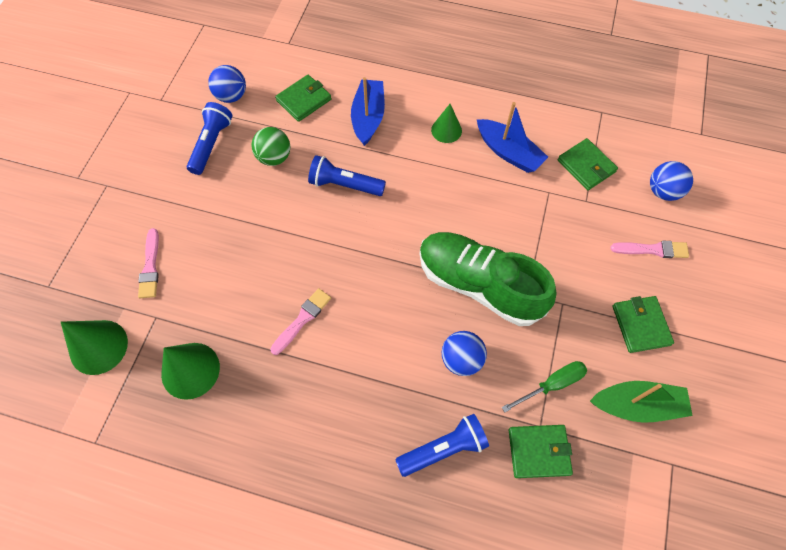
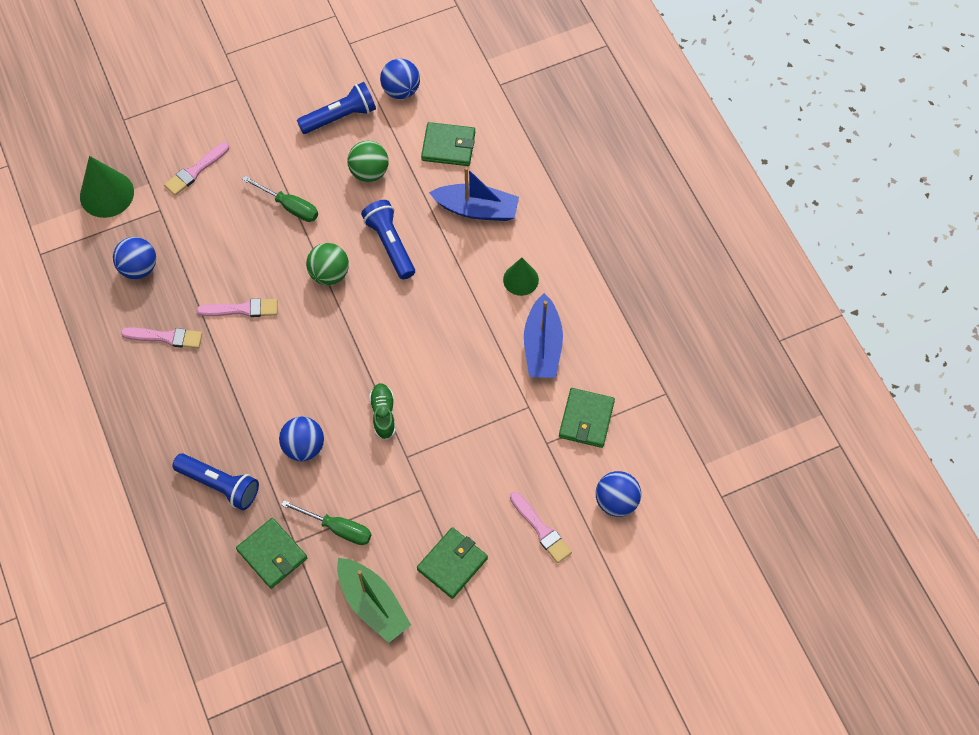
camera: 50 degrees right, 0 degrees up
(190, 370) = (139, 268): green cone -> blue ball
(249, 225) = (289, 206): none -> green screwdriver
(273, 395) = (166, 337): none -> pink brush
(330, 239) = (329, 274): none -> green ball
(368, 117) = (476, 209): blue boat -> blue boat turned 45 degrees clockwise
(479, 285) = (383, 414): green shoe -> green shoe, size x0.41

